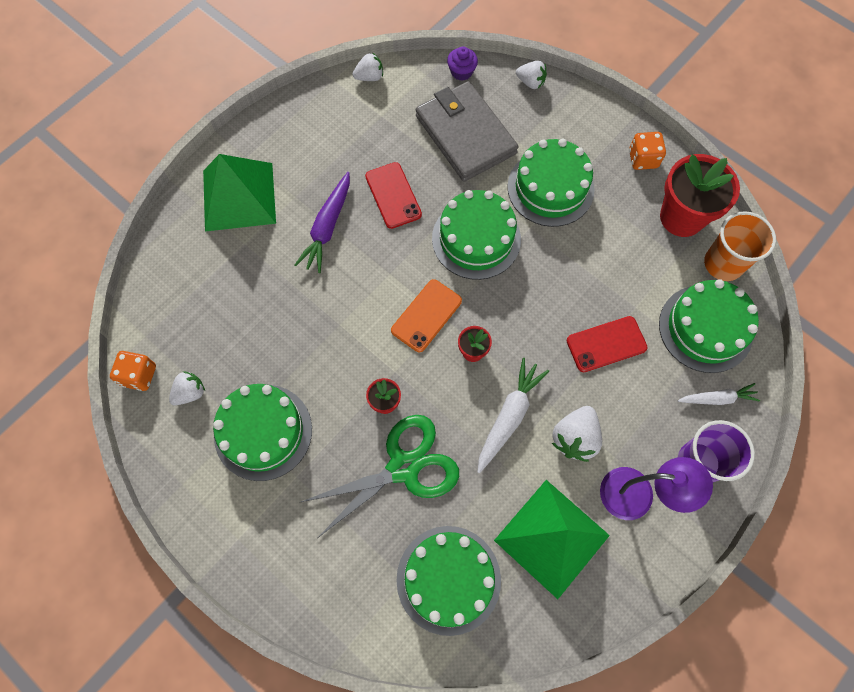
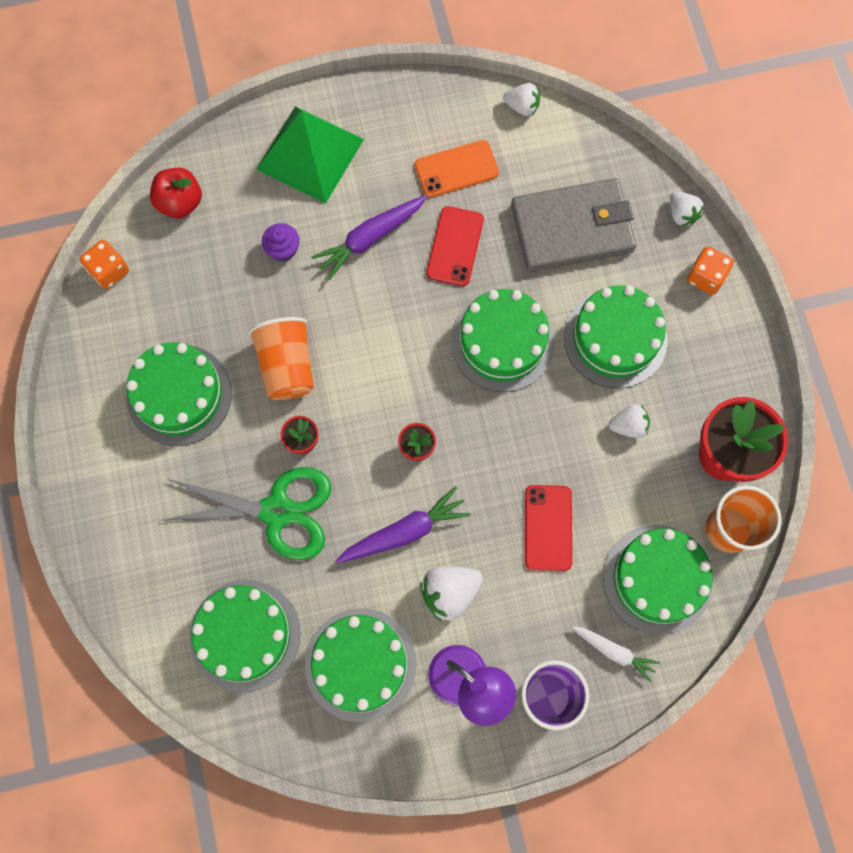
camera: 35 degrees right, 5 degrees up
(161, 290) = (180, 202): none -> red apple
(190, 393) = (141, 316): white strawberry -> white strawberry (628, 426)
(332, 356) = (287, 366): none -> orange cup
(426, 315) = (399, 386): orange phone -> orange phone (456, 169)
(461, 72) = (619, 158): purple cupcake -> purple cupcake (283, 249)
(465, 134) = (572, 228): grey wallet -> grey wallet turned 75 degrees clockwise
(509, 416) = (405, 531): white carrot -> purple carrot
(551, 537) = (360, 664): green pyramid -> green cake
(606, 344) = (548, 528): red phone -> red phone turned 75 degrees clockwise
(643, 159) = (734, 369): orange dice -> orange dice (705, 277)

